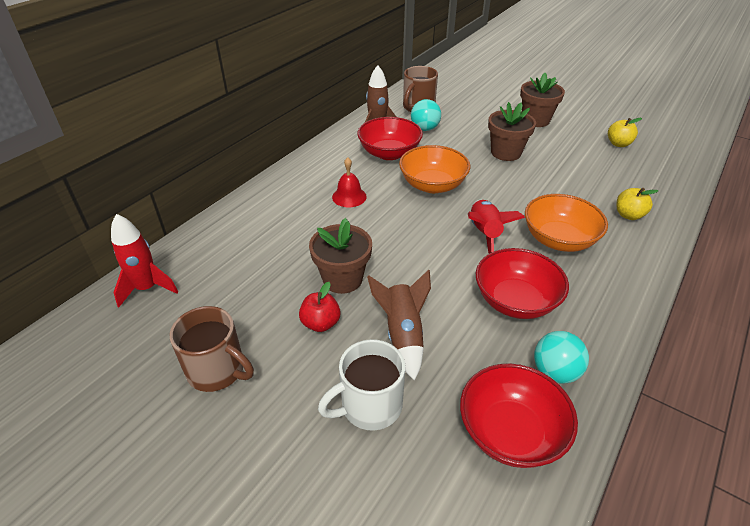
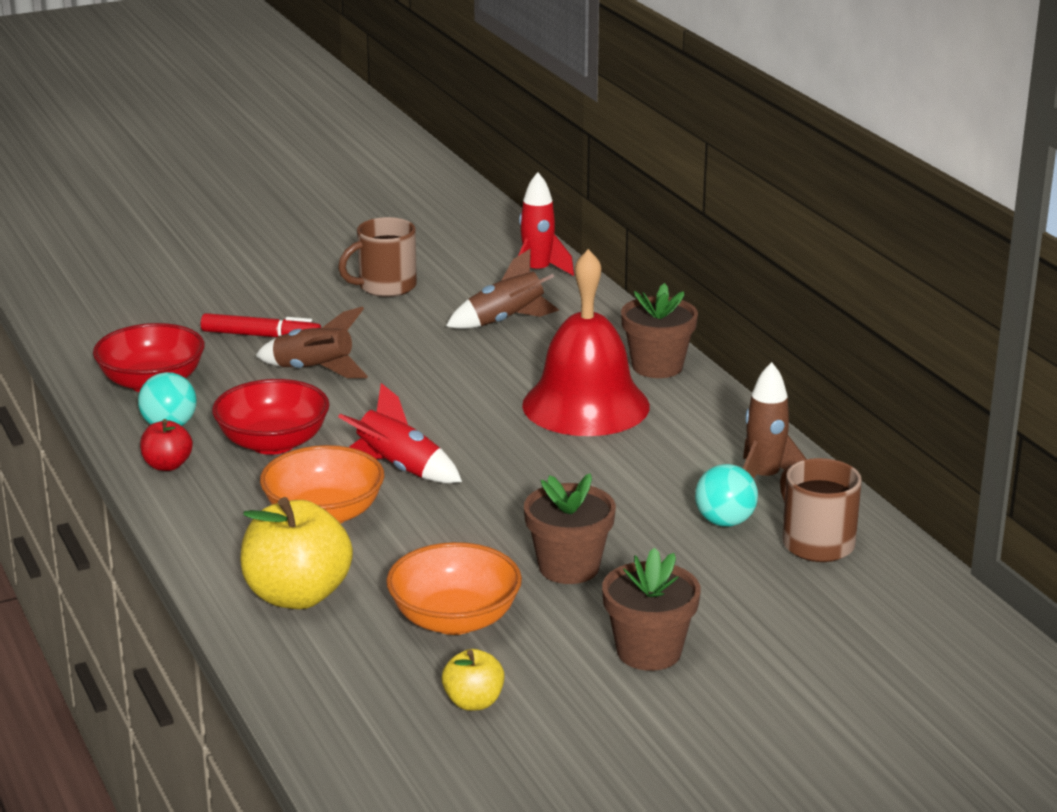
camera: 120 degrees right, 15 degrees down
(250, 270) = (506, 321): none -> brown rocket
(320, 323) = (381, 338): red apple -> red apple (167, 465)
(342, 279) = (431, 362): brown flower pot -> brown flower pot (657, 366)
(349, 197) = (586, 405): red bell -> red bell, size x2.34
(369, 406) = (261, 336): white mug -> red marker
(389, 153) = (672, 465): red bowl -> none
(432, 185) = (547, 471): orange bowl -> orange bowl (454, 619)
(628, 215) = (297, 595): yellow apple -> yellow apple, size x1.92

